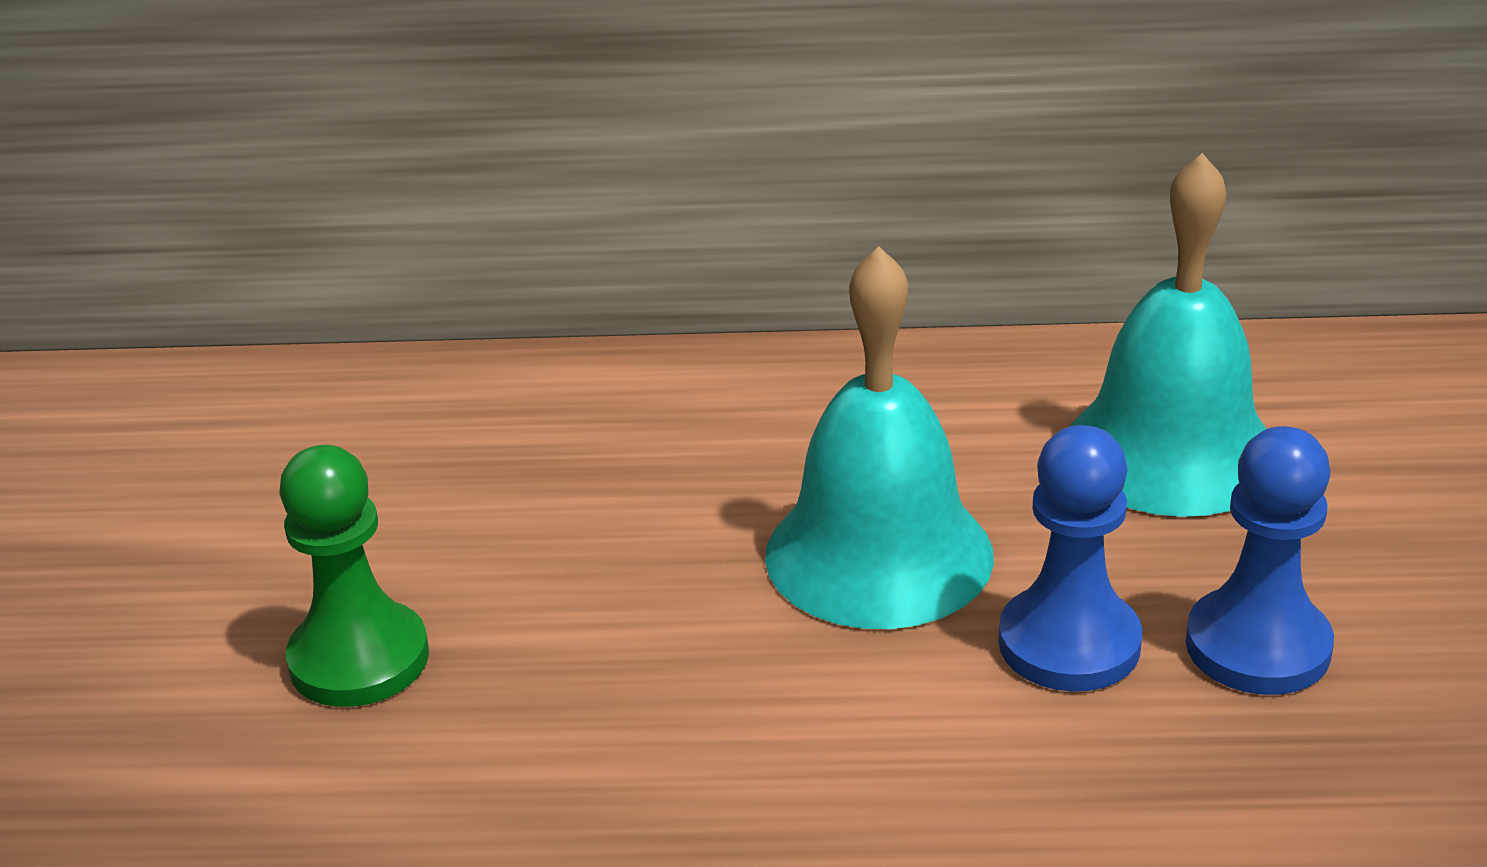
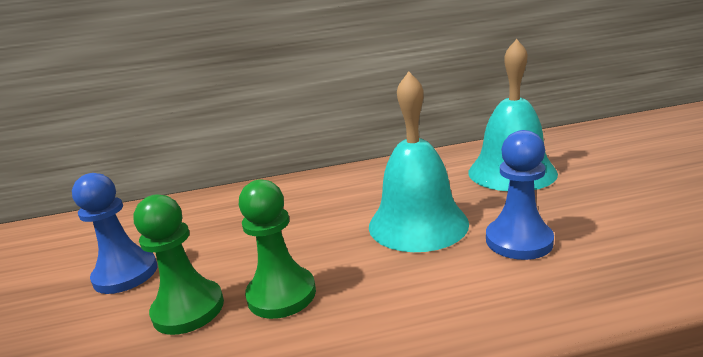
camera: 10 degrees left, 10 degrees down
(543, 665) = (281, 294): none -> green pawn
(1257, 646) = (598, 227): blue pawn -> blue pawn (126, 274)

